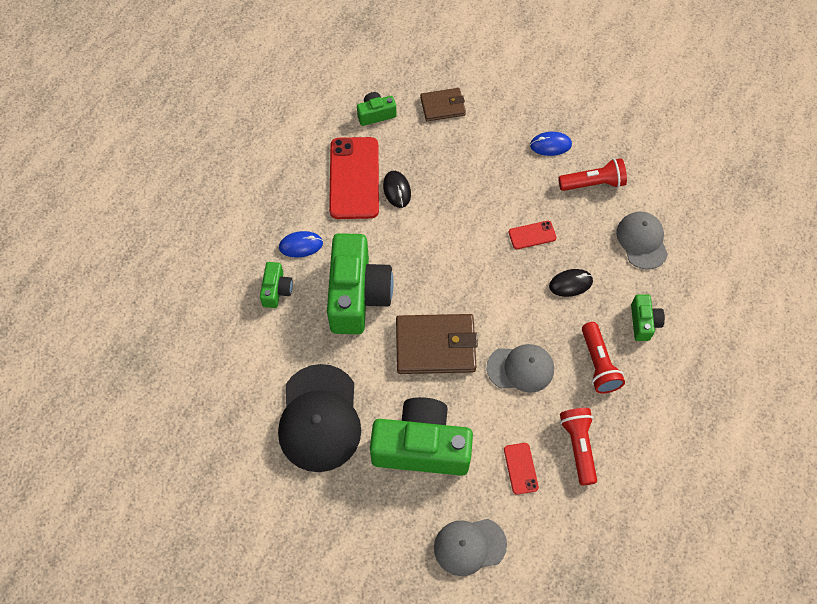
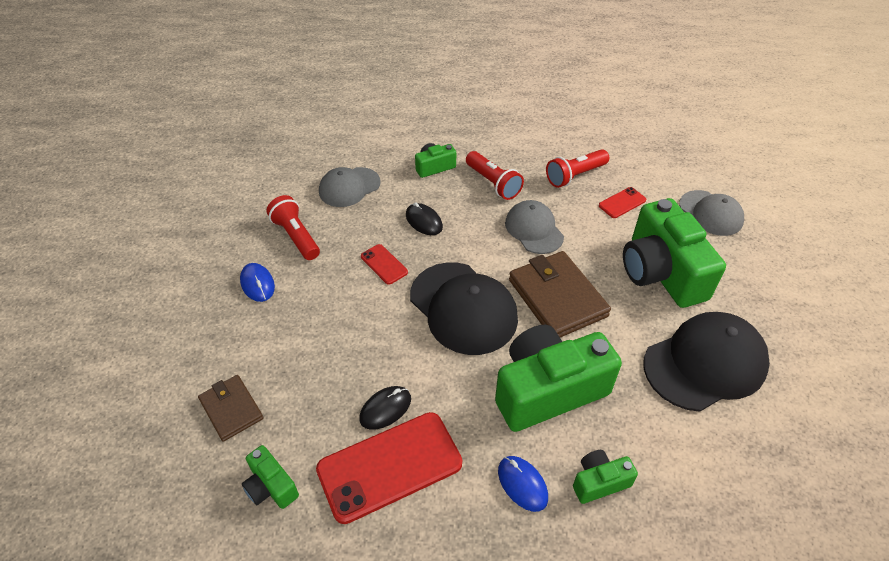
camera: 115 degrees left, 15 degrees down
(459, 273) = (463, 308): none -> black cap
(598, 364) = (493, 183): red flashlight -> red flashlight turned 90 degrees clockwise

